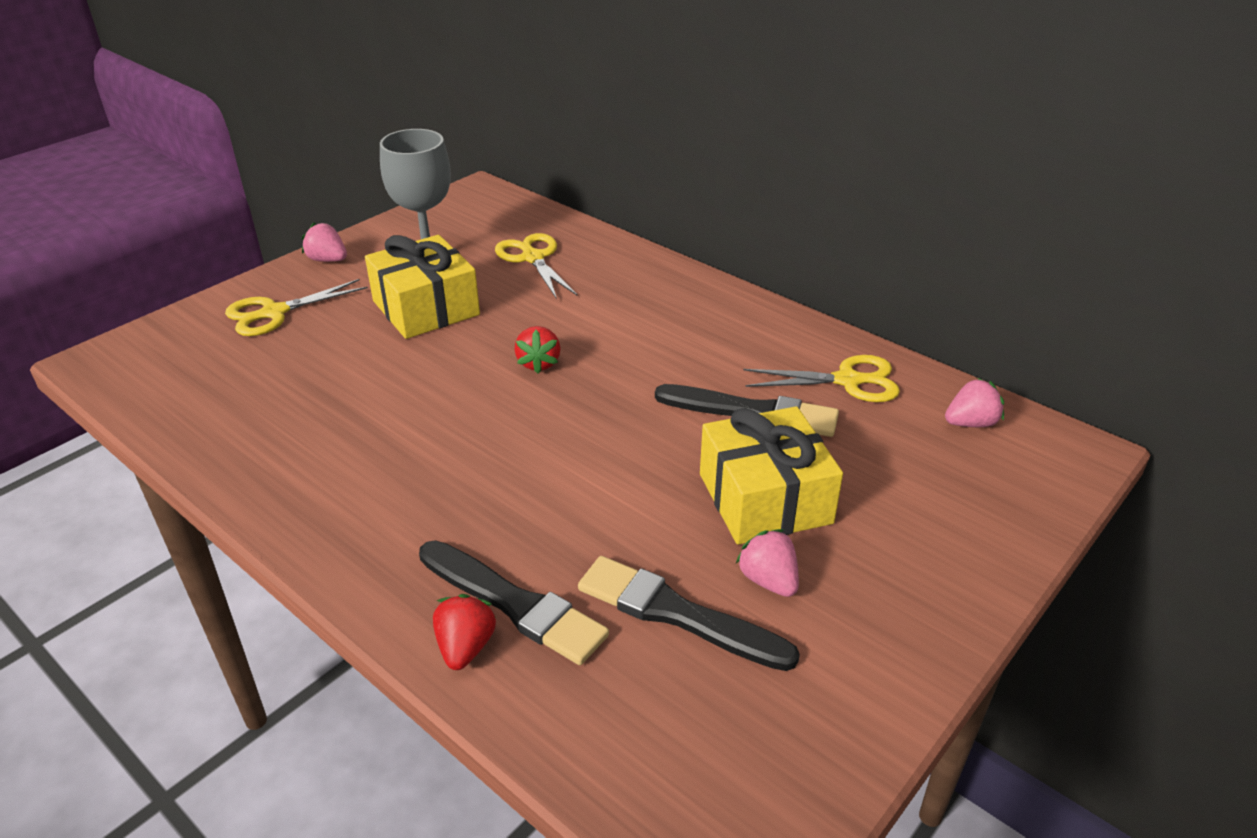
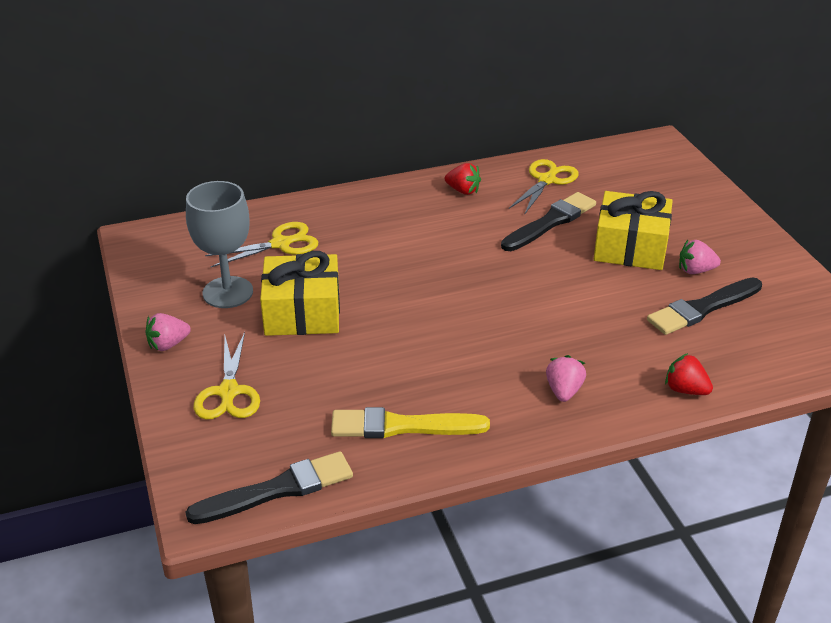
camera: 60 degrees left, 0 degrees up
(270, 430) = (403, 426): none -> yellow brush
(514, 604) = (660, 362): black brush -> black brush (277, 490)
(532, 258) = (281, 244): yellow scissors -> yellow scissors turned 150 degrees clockwise
(539, 363) = (426, 283): red strawberry -> red strawberry (463, 191)
(970, 423) = (615, 160): pink strawberry -> pink strawberry (564, 391)

